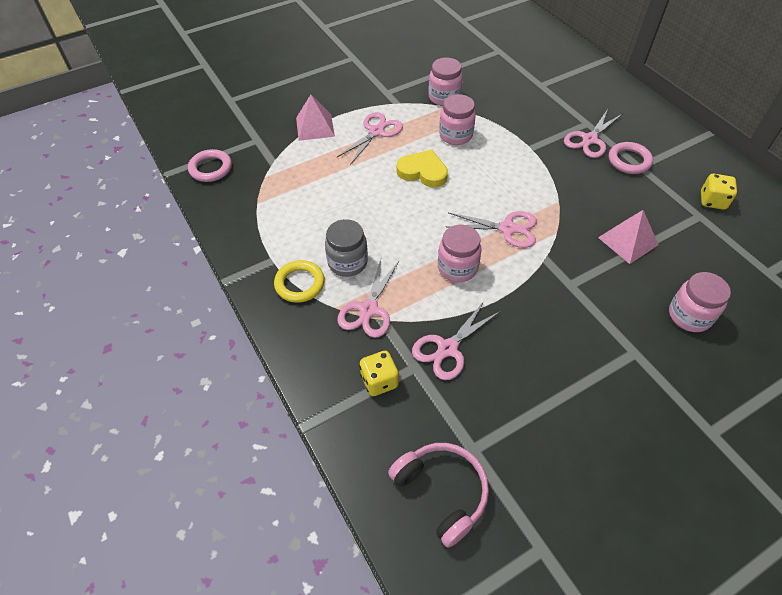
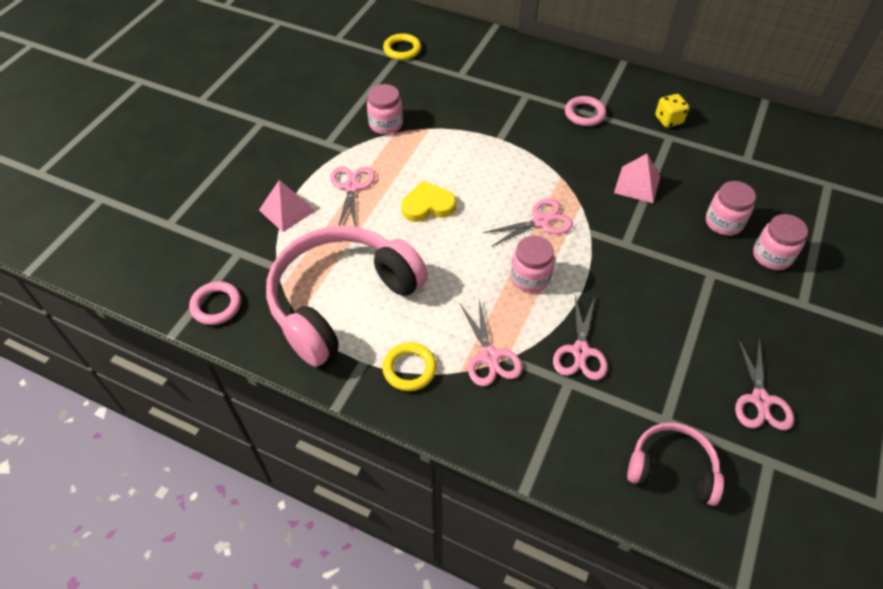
camera: 35 degrees left, 0 degrees up
(296, 208) = (342, 300): none -> pink headphones
(347, 262) = (435, 325): grey jar -> none
(379, 381) = (551, 412): yellow dice -> none
(455, 135) = (427, 157): pink jar -> pink jar (771, 256)
(508, 47) = (402, 49): none -> yellow ring
(590, 140) = (540, 109): pink scissors -> pink scissors (760, 400)

